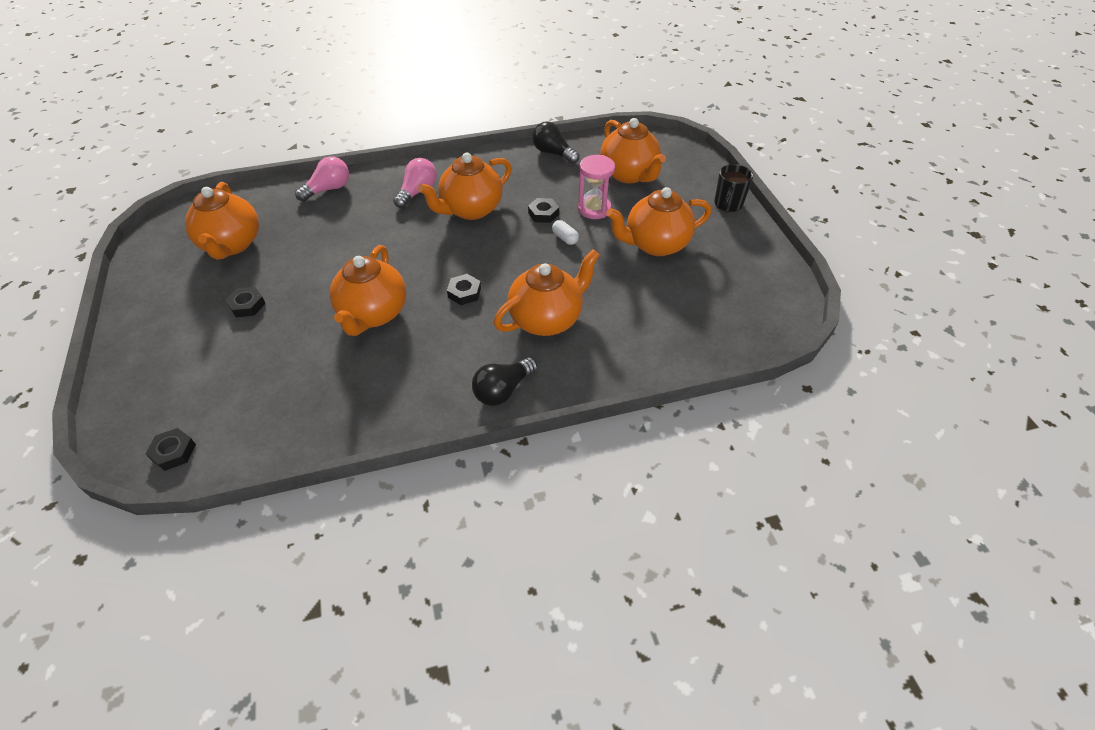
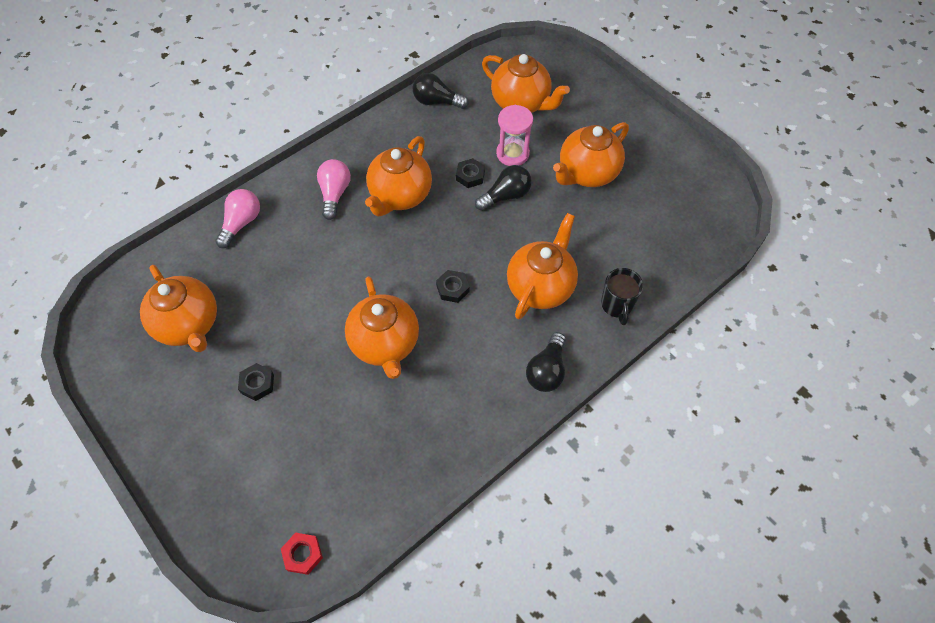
camera: 25 degrees left, 10 degrees up
(173, 452) = (303, 554): black nut -> red nut
(565, 238) = (506, 196): white capsule -> black light bulb
(728, 204) = (624, 107): black mug -> black mug (617, 305)

